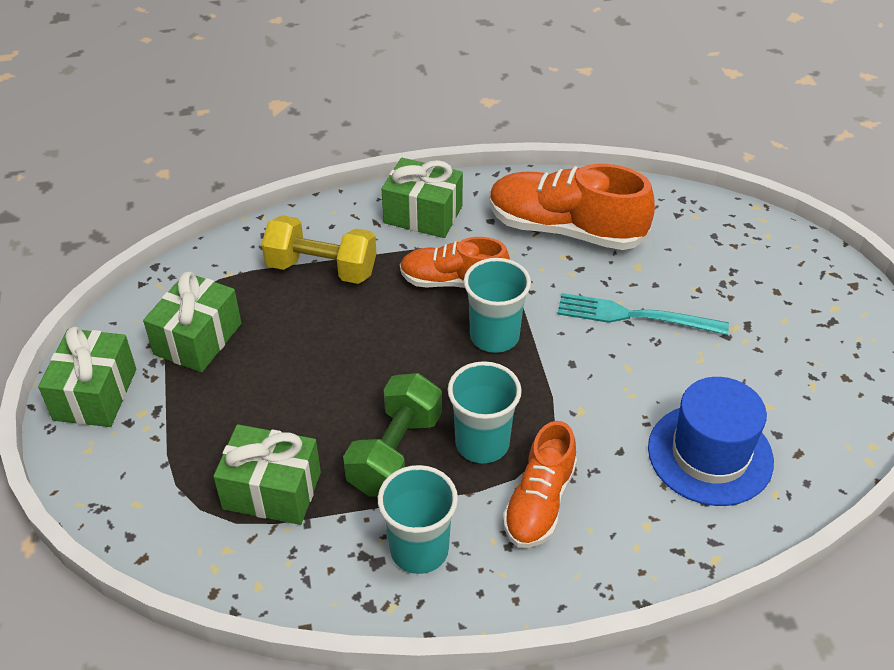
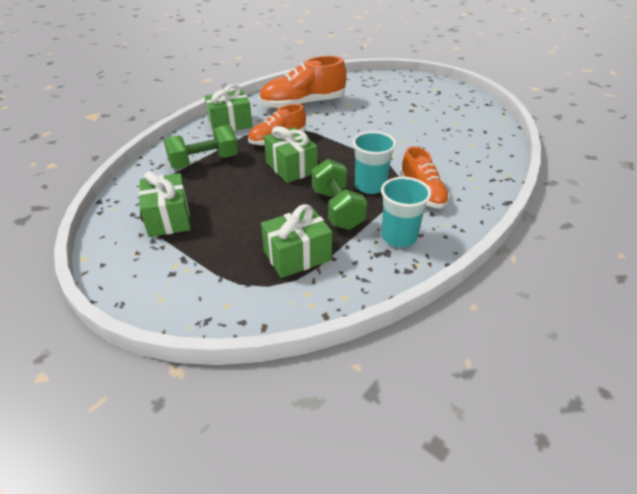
camera: 40 degrees left, 5 degrees down
(95, 394) = (132, 272): green gift -> green gift (291, 167)
(322, 269) = (204, 162): yellow dumbbell -> green dumbbell
(494, 336) = (322, 149): turquoise cup -> none
(635, 316) = (370, 118): turquoise fork -> none
(710, 454) = (458, 146): blue hat -> none

